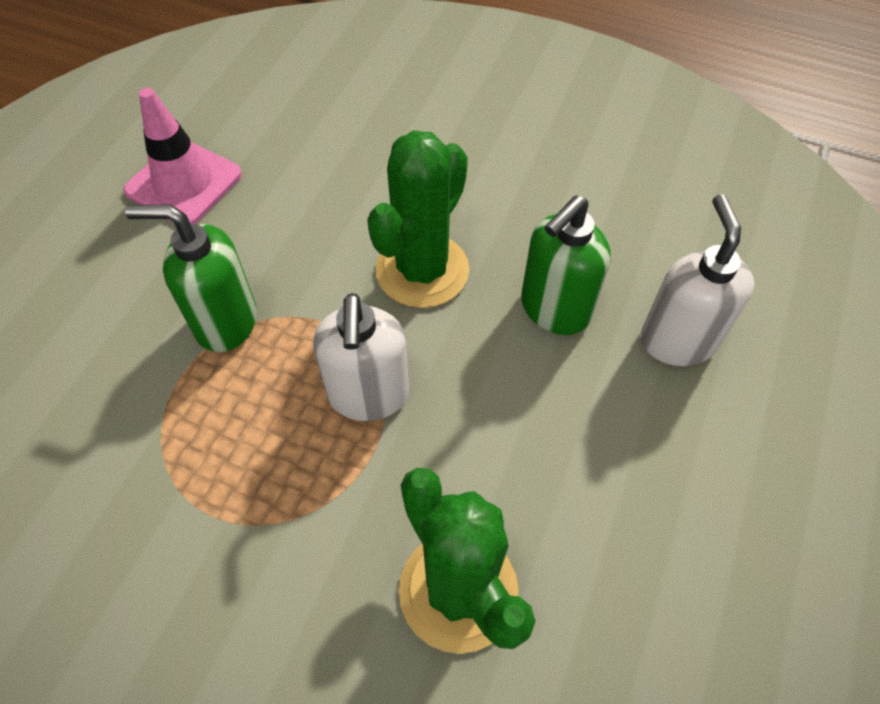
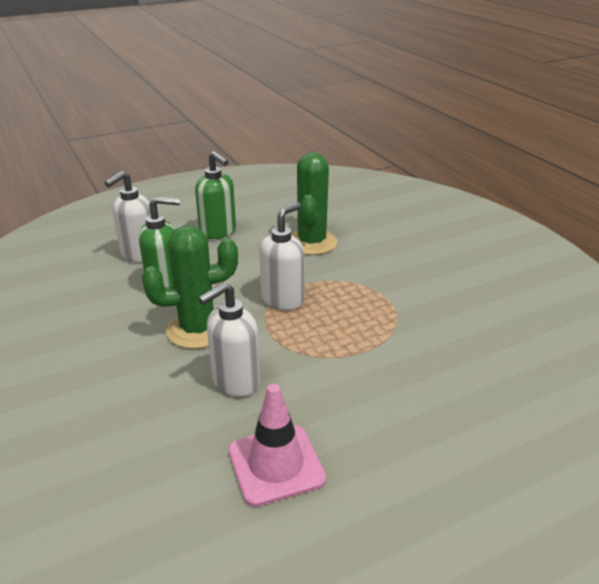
camera: 140 degrees left, 25 degrees down
(225, 322) = (322, 361): green soap dispenser -> green soap dispenser (218, 232)
(303, 234) = (235, 381): none -> white soap dispenser

